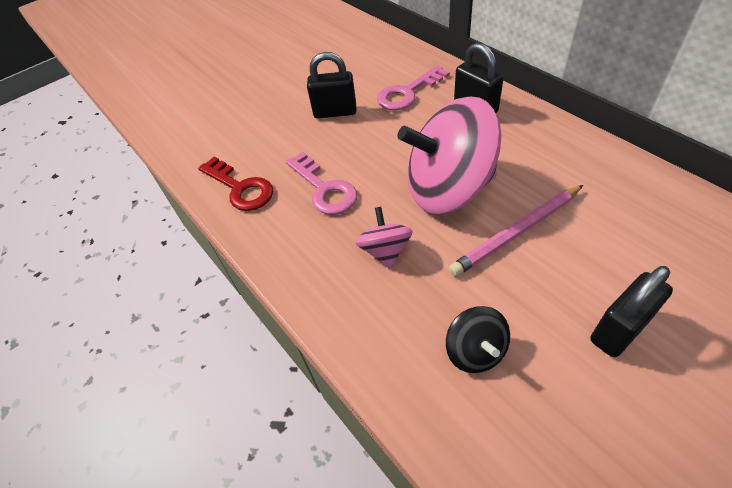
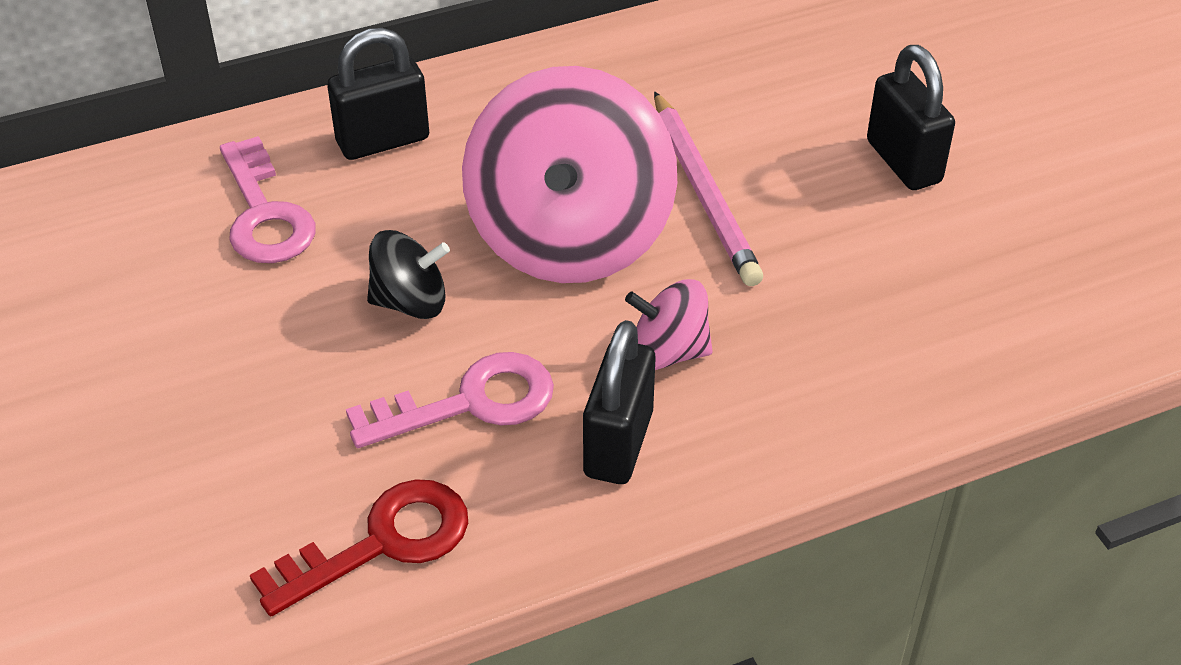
camera: 80 degrees left, 5 degrees down
(335, 112) = (239, 338): black padlock -> black padlock (618, 444)
(475, 351) = (891, 302): black spinning top -> black spinning top (410, 302)

